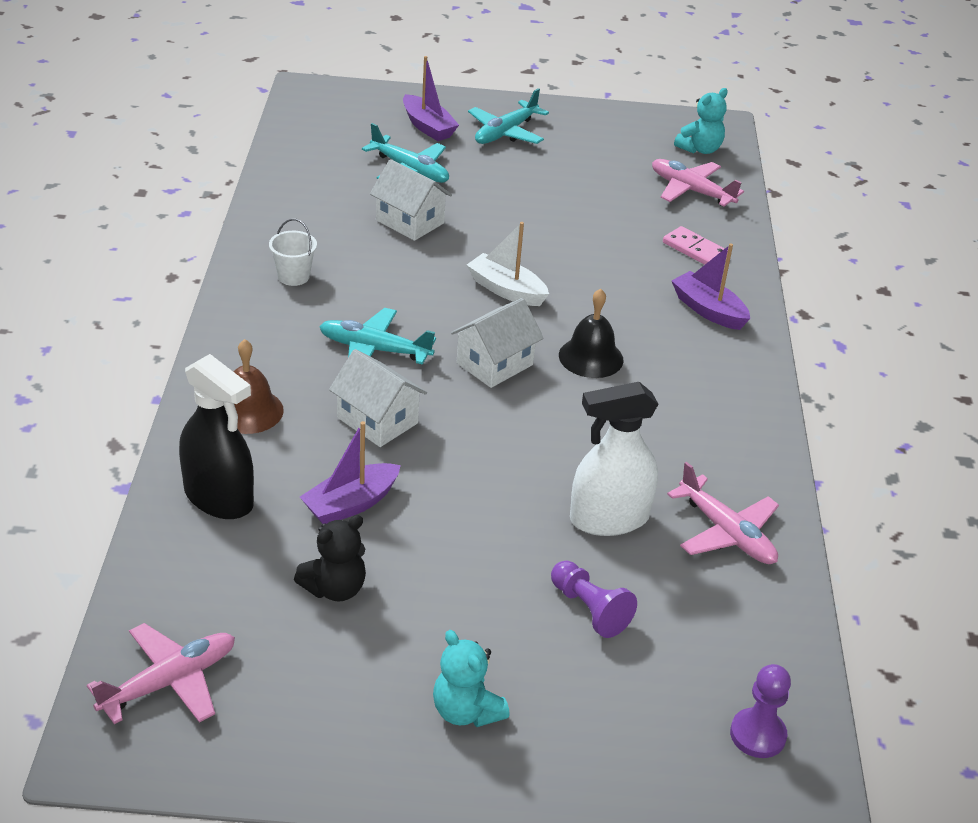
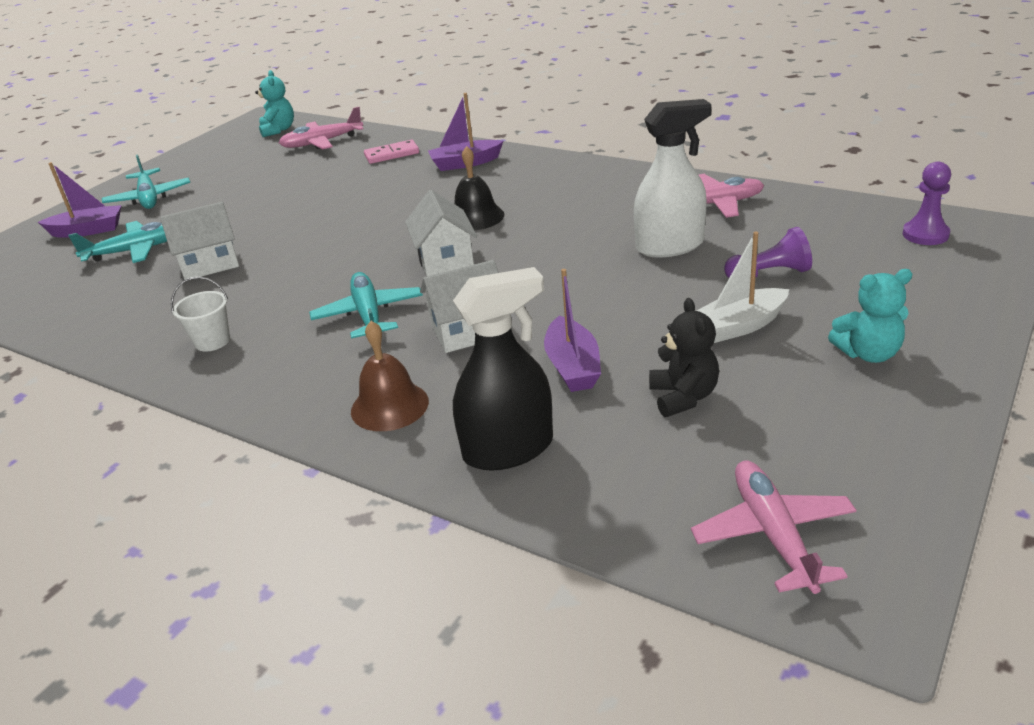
camera: 55 degrees left, 5 degrees down
(374, 350) = (368, 315): turquoise plane -> turquoise plane turned 120 degrees clockwise
(506, 290) = (355, 236): white boat -> white boat (739, 326)
(609, 519) = (670, 246): white spray bottle -> white spray bottle turned 120 degrees counterclockwise

